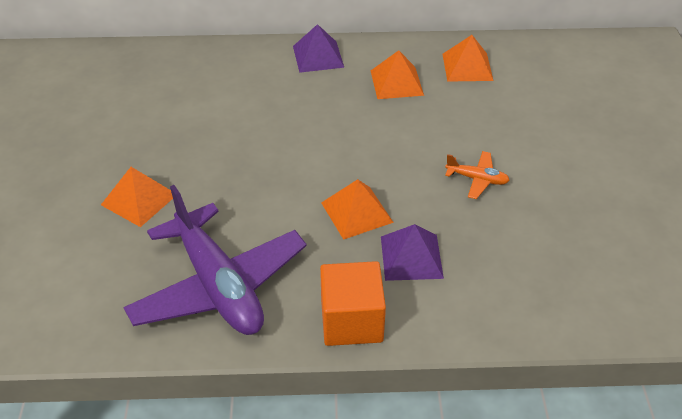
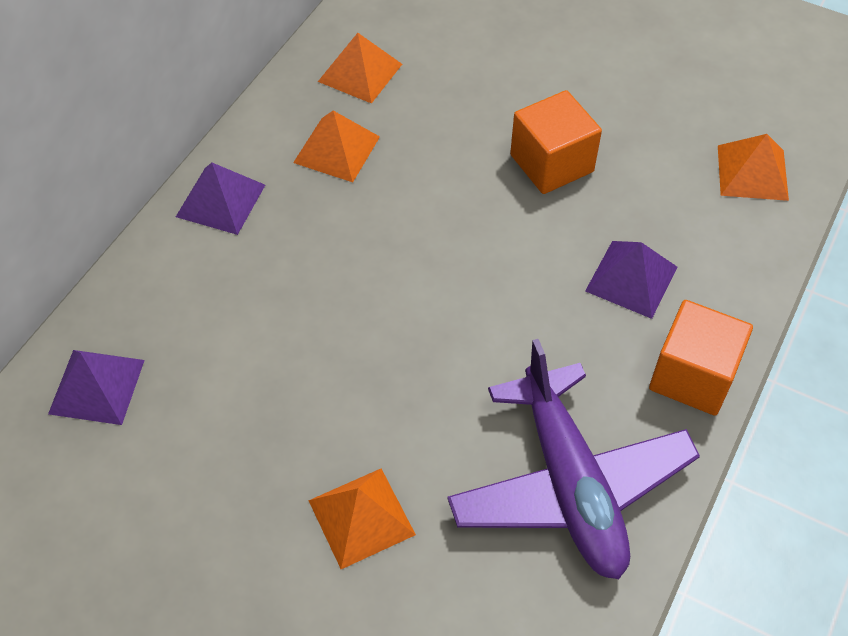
camera: 60 degrees left, 10 degrees up
(162, 68) = (97, 386): none -> purple pyramid
(218, 285) = (570, 484): purple plane -> purple plane turned 75 degrees clockwise
(357, 212) = (533, 294): orange pyramid -> orange pyramid (752, 172)
(477, 179) = (551, 163): orange plane -> orange cube

